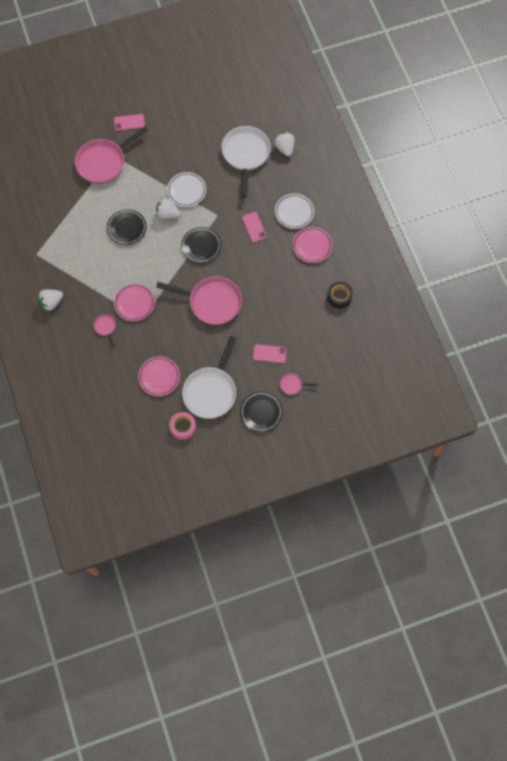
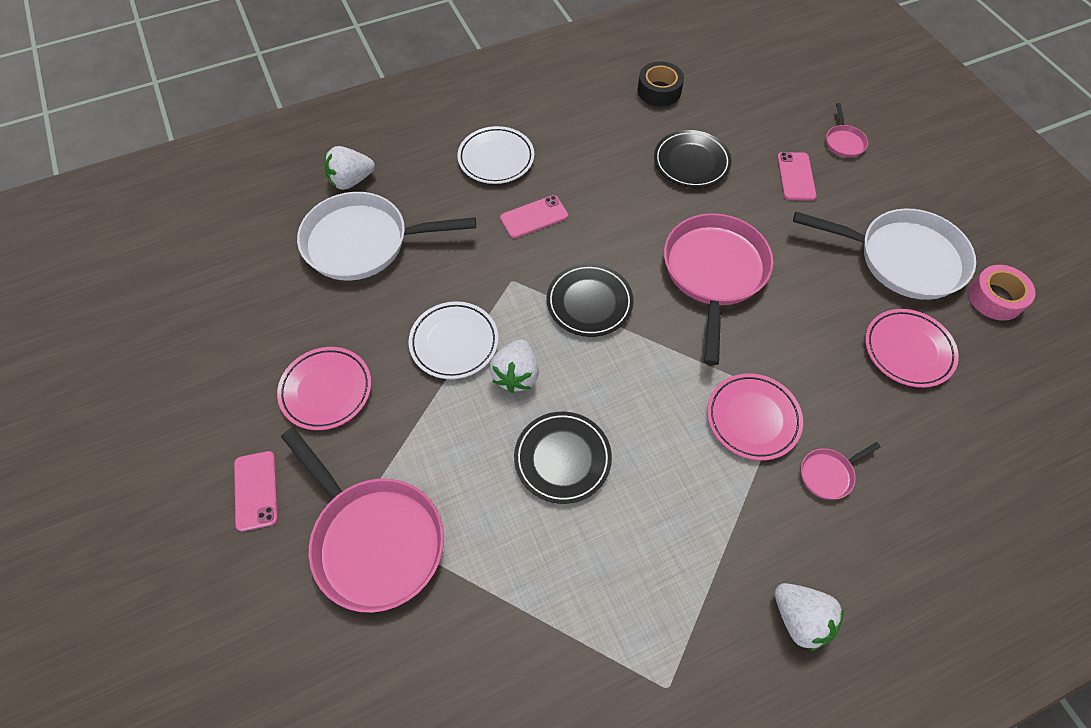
camera: 95 degrees left, 10 degrees down
(261, 412) = (913, 181): black plate -> black plate (691, 162)
(312, 246) = (564, 130): pink plate -> pink plate (326, 390)

